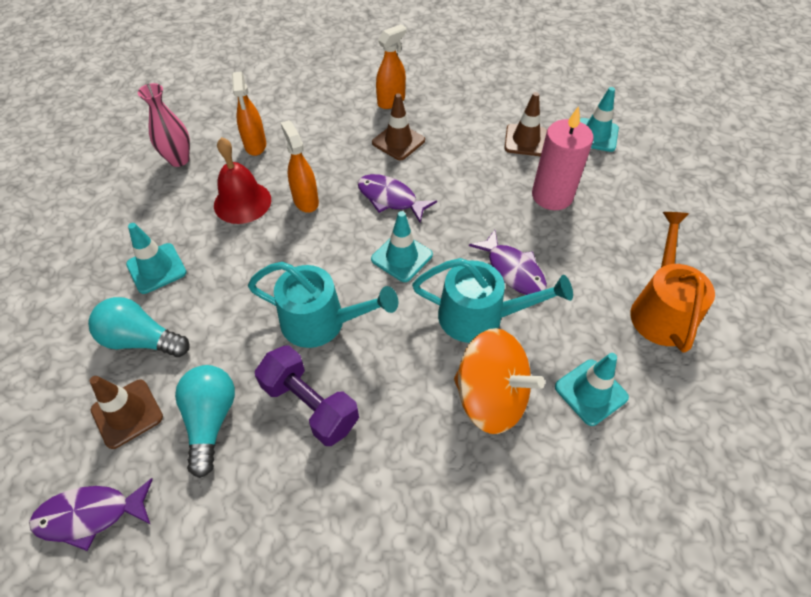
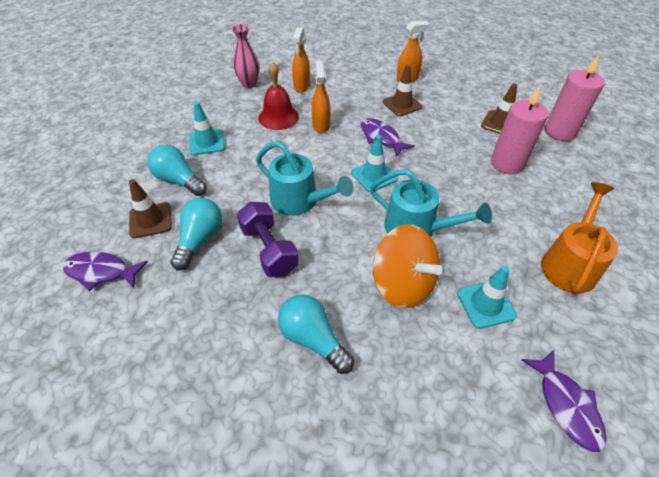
camera: 20 degrees right, 5 degrees down
(413, 509) = (313, 339): none -> turquoise light bulb
(513, 270) = (455, 205): purple fish -> purple fish (566, 405)
(596, 135) = (559, 132): turquoise traffic cone -> pink candle

